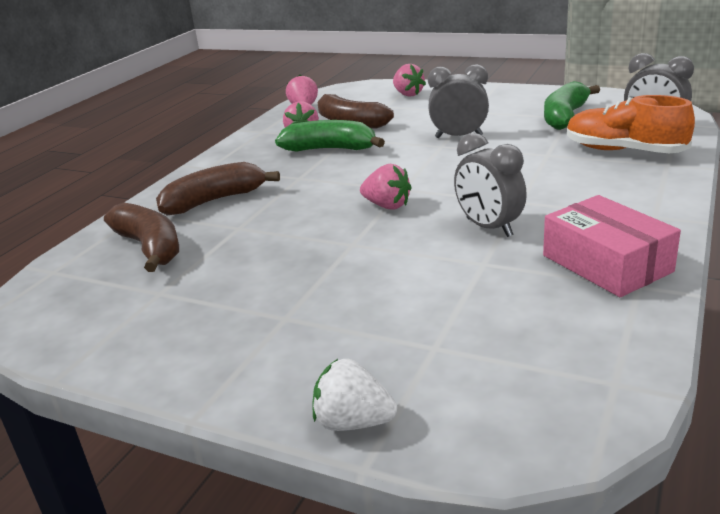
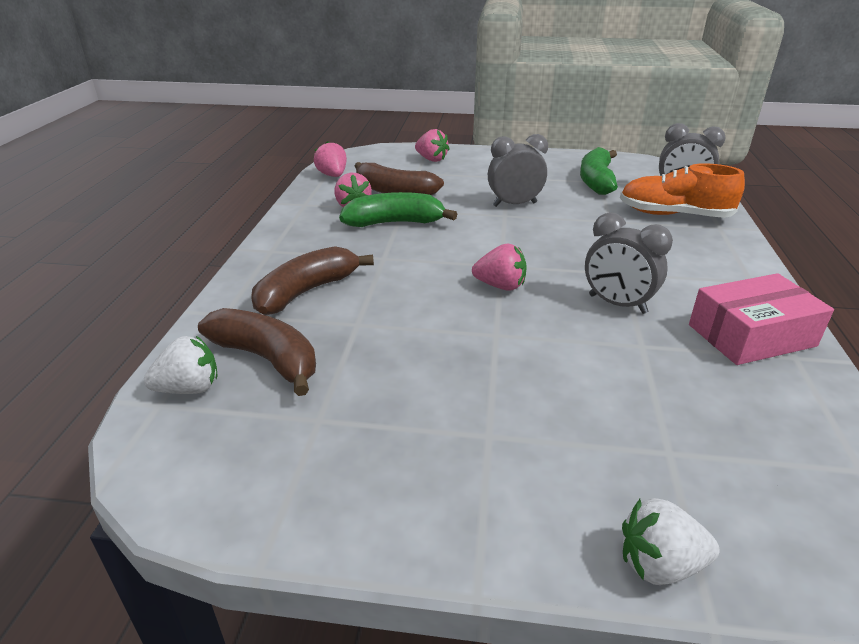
camera: 20 degrees left, 5 degrees up
(80, 263) = (189, 388): none -> white strawberry
(606, 263) = (751, 335): pink box -> pink box turned 60 degrees counterclockwise

